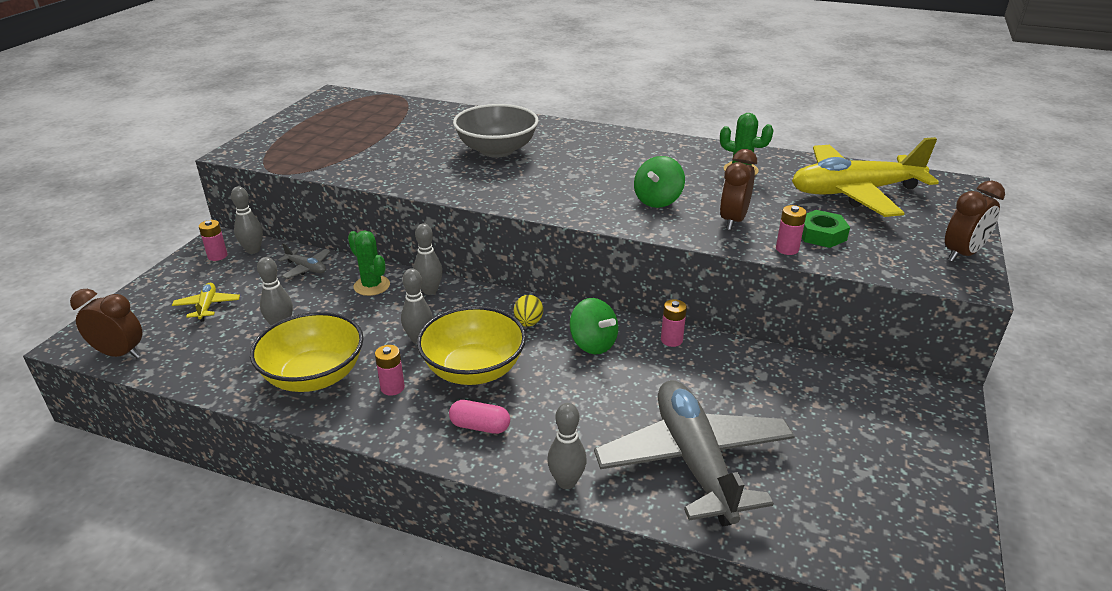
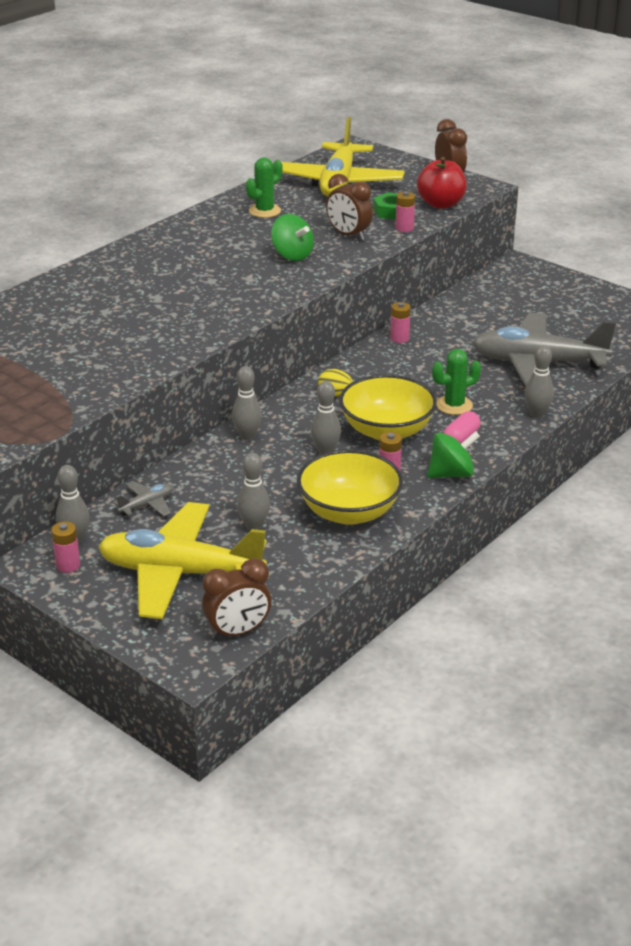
camera: 70 degrees left, 0 degrees up
(120, 354) = (238, 632): brown clock -> brown clock turned 150 degrees counterclockwise
(207, 306) = (180, 573): yellow plane -> yellow plane, size x2.47
(372, 286) = (214, 467): green cactus -> green cactus (454, 405)
(497, 150) = (120, 306): grey bowl -> none
(593, 344) = (384, 372): green spinning top -> green spinning top (451, 474)
(880, 261) = (441, 204): none -> red apple

